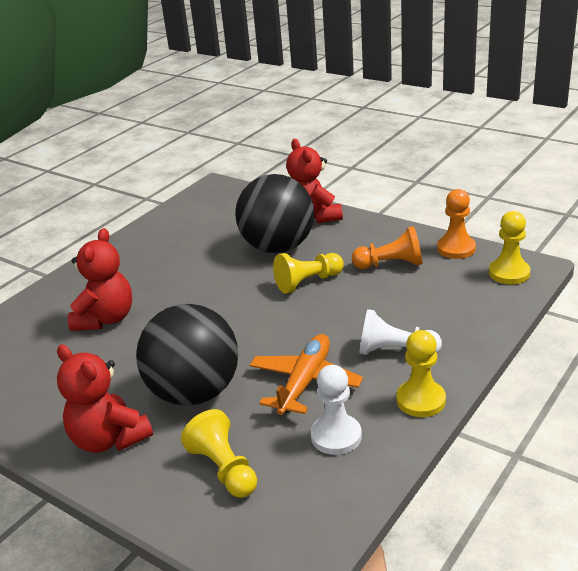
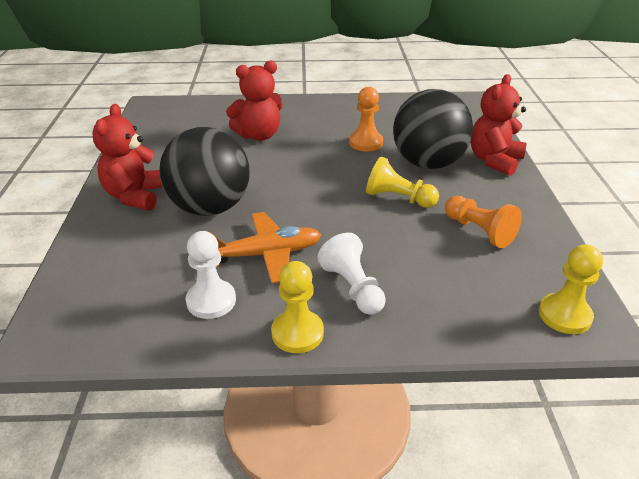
camera: 50 degrees right, 5 degrees up
(224, 469) = (136, 259): yellow pawn -> none
(456, 248) = (558, 260): orange pawn -> orange pawn (365, 143)

